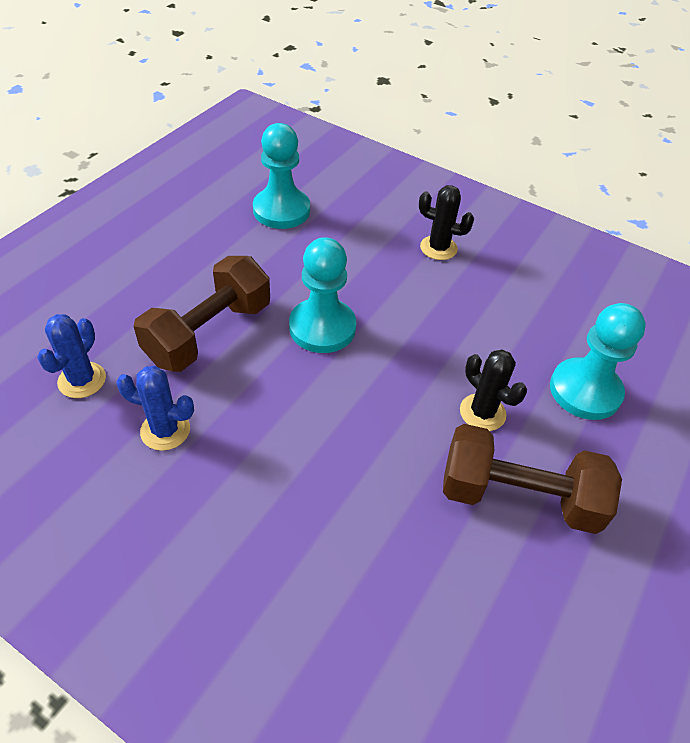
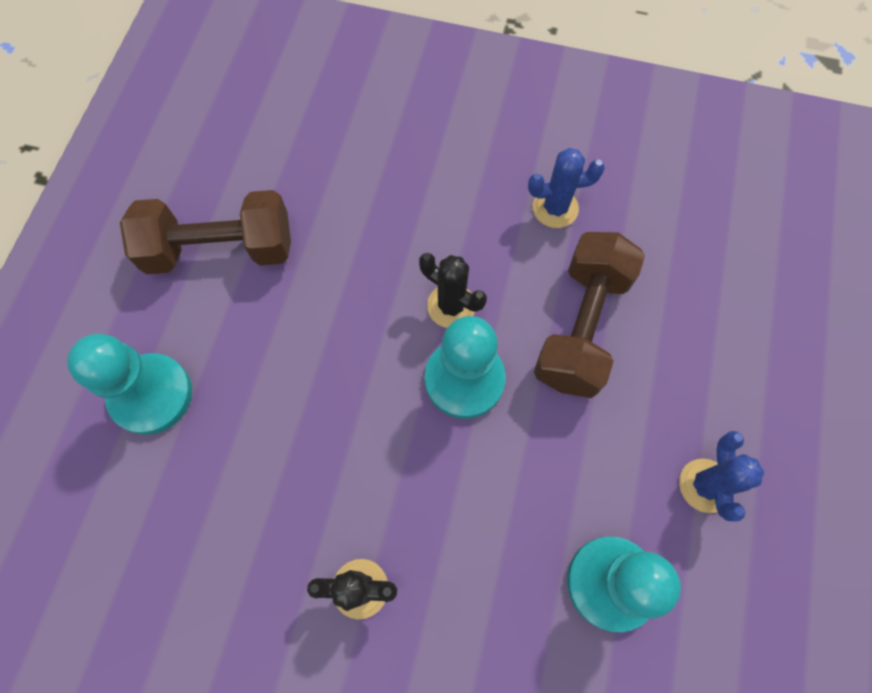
camera: 165 degrees right, 20 degrees up
(82, 380) = (663, 230): blue cactus -> blue cactus (705, 485)
(482, 412) = (263, 327): black cactus -> black cactus (451, 306)

